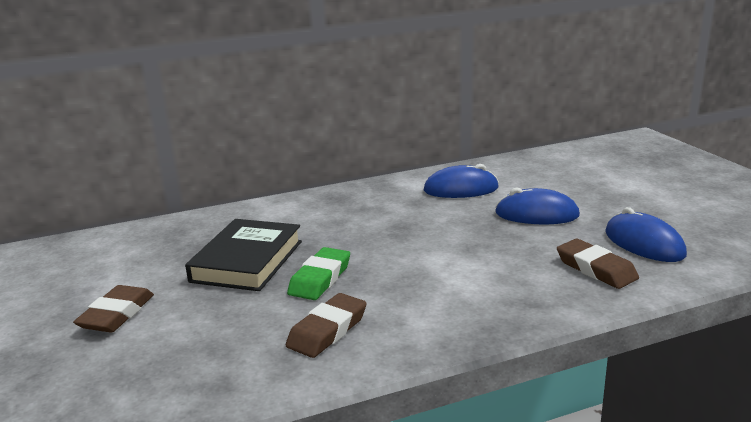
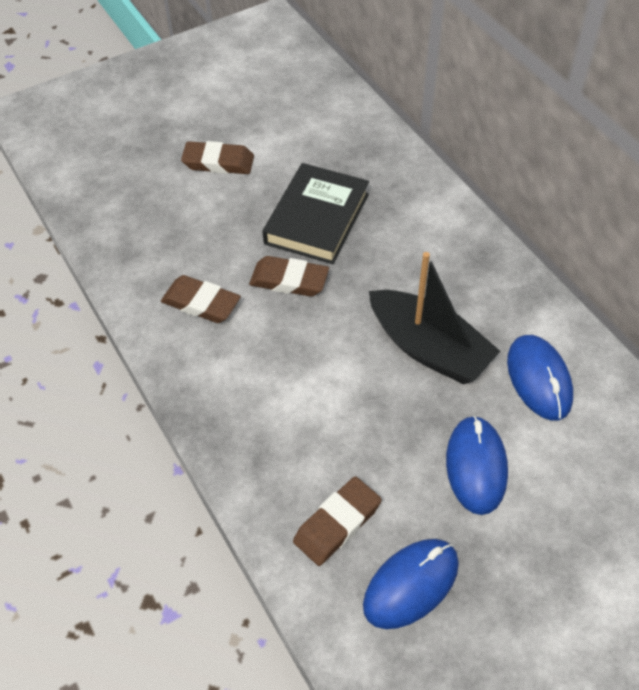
camera: 80 degrees right, 30 degrees up
(247, 261) = (317, 219): black book -> black book turned 75 degrees counterclockwise
(320, 279) = (289, 280): green eraser -> brown eraser
(423, 222) = (429, 349): none -> black boat

